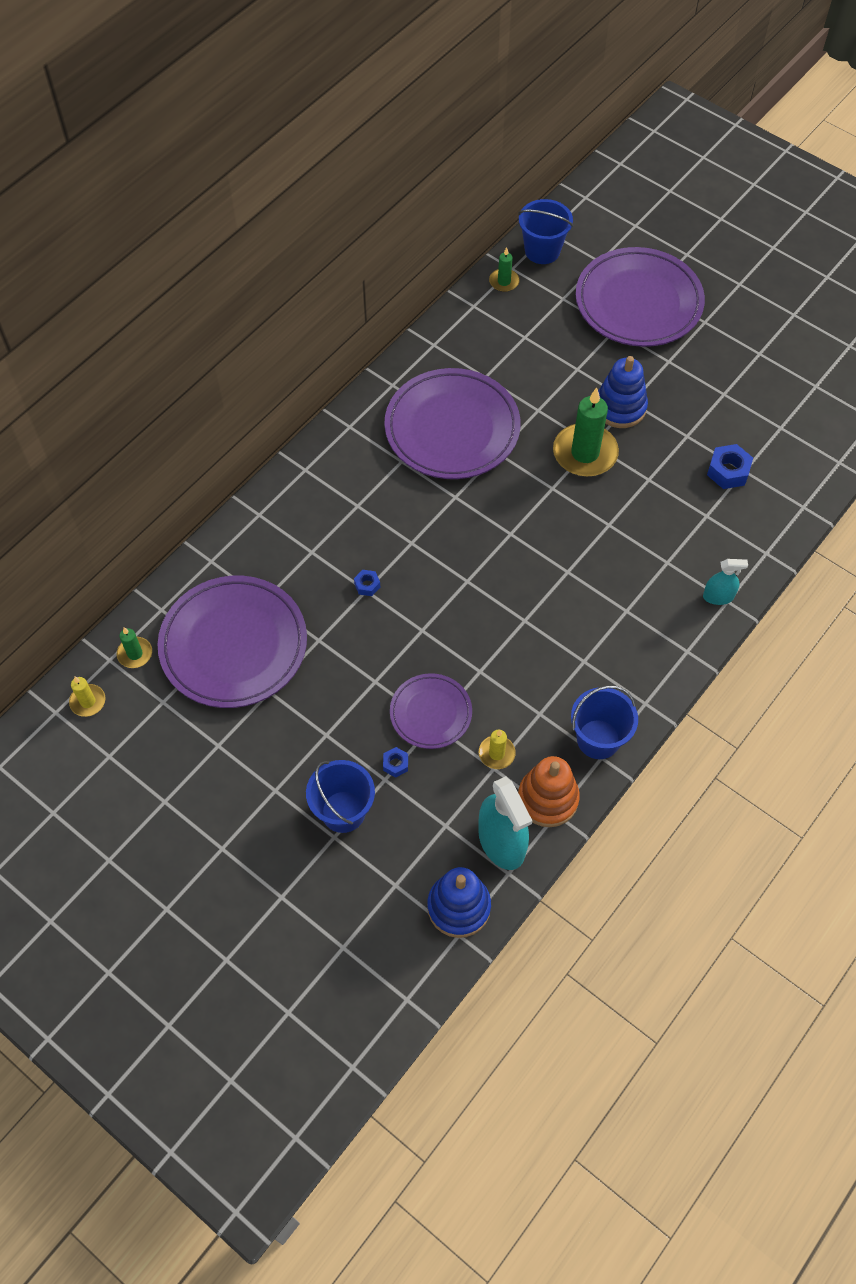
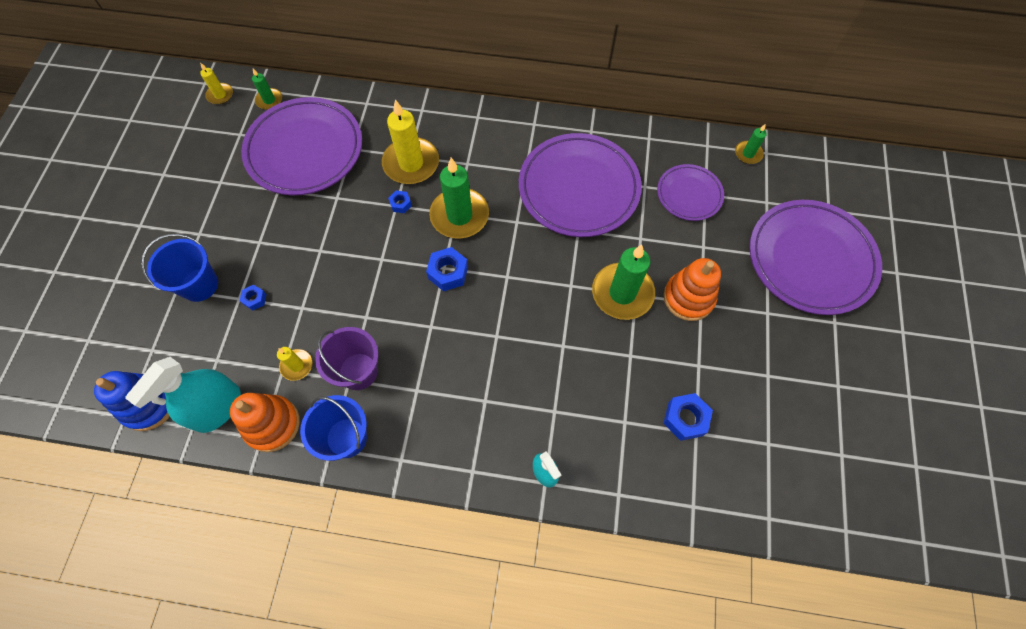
camera: 60 degrees right, 5 degrees up
(322, 554) = (411, 163): none -> yellow candle
(416, 540) = (459, 215): none -> green candle
(430, 713) = (310, 301): purple plate -> purple plate (689, 194)
(475, 579) = (448, 272): none -> blue nut
(535, 701) = (358, 371): none -> purple bucket
(542, 251) = (802, 164): blue bucket -> none
(620, 407) = (688, 298): blue stacking toy -> orange stacking toy

